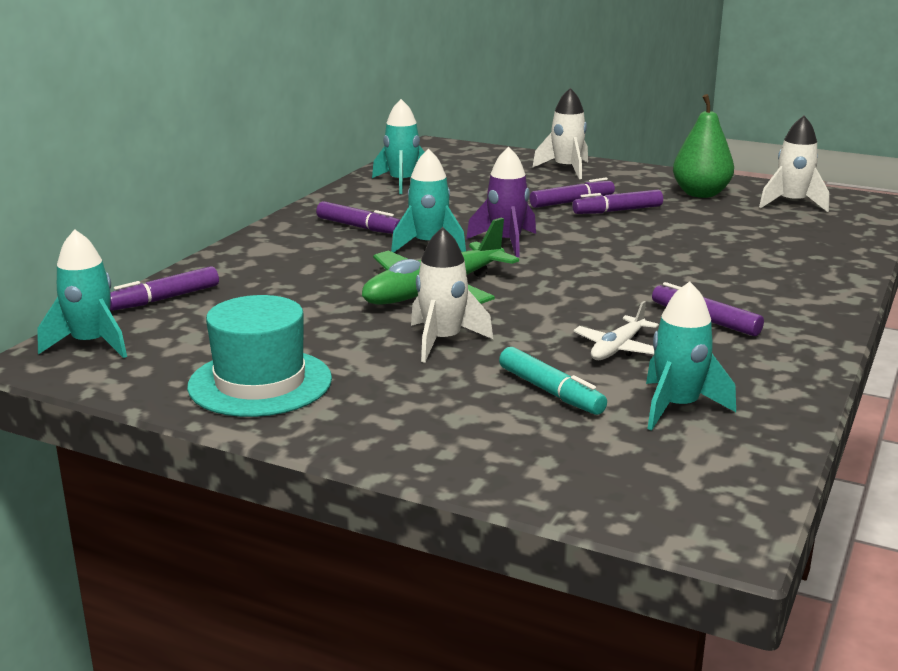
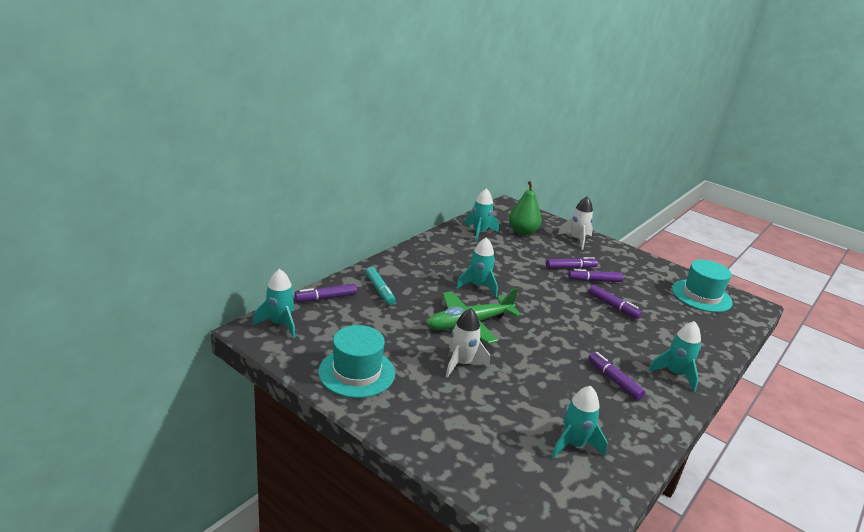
camera: 10 degrees right, 5 degrees up
(359, 227) = (444, 263): purple marker -> purple marker (613, 306)
(506, 243) = (522, 293): purple rocket -> none
(550, 392) = (507, 416): turquoise marker -> turquoise marker (380, 290)
(618, 348) = (556, 391): white plane -> none
(700, 194) = (649, 276): green pear -> green pear (522, 232)
(792, 203) = (701, 296): white rocket -> turquoise hat
(797, 297) = (675, 374): none -> turquoise rocket

